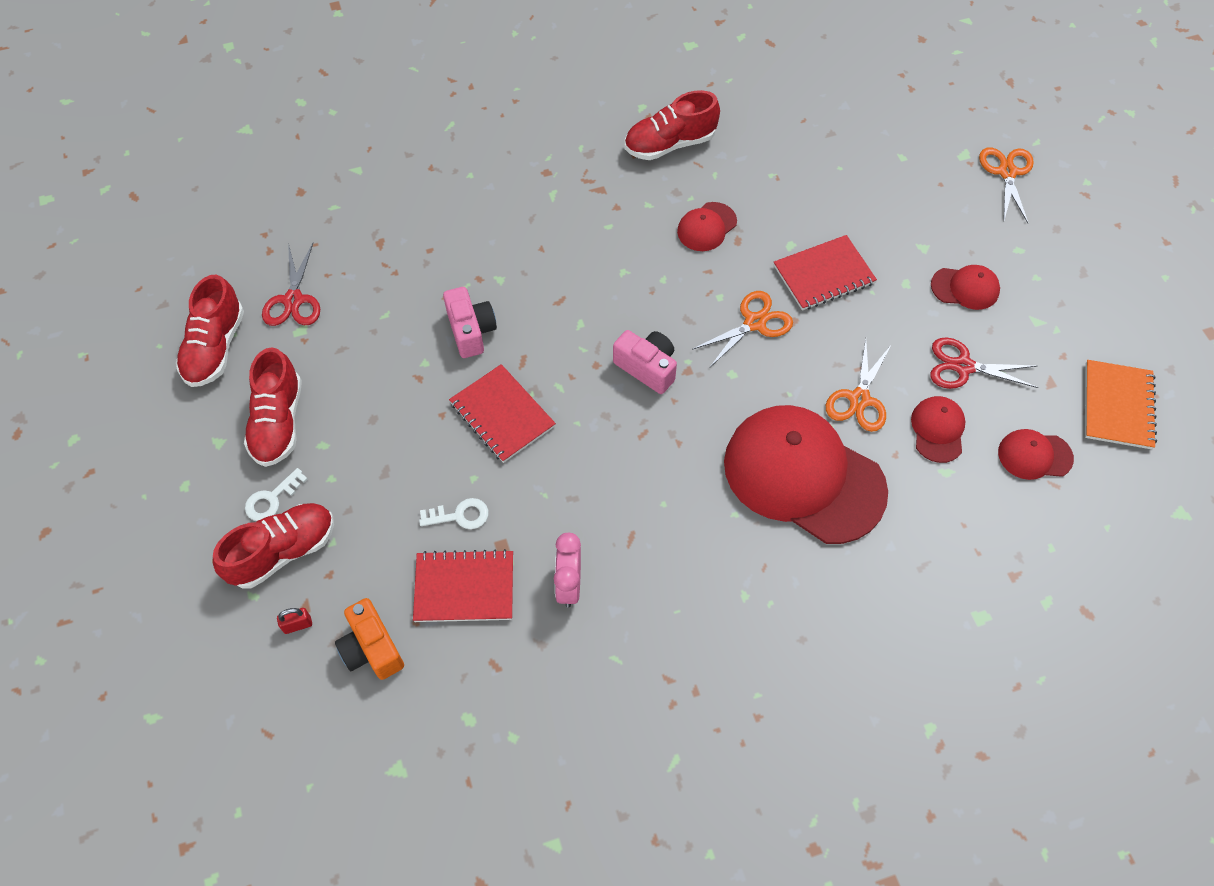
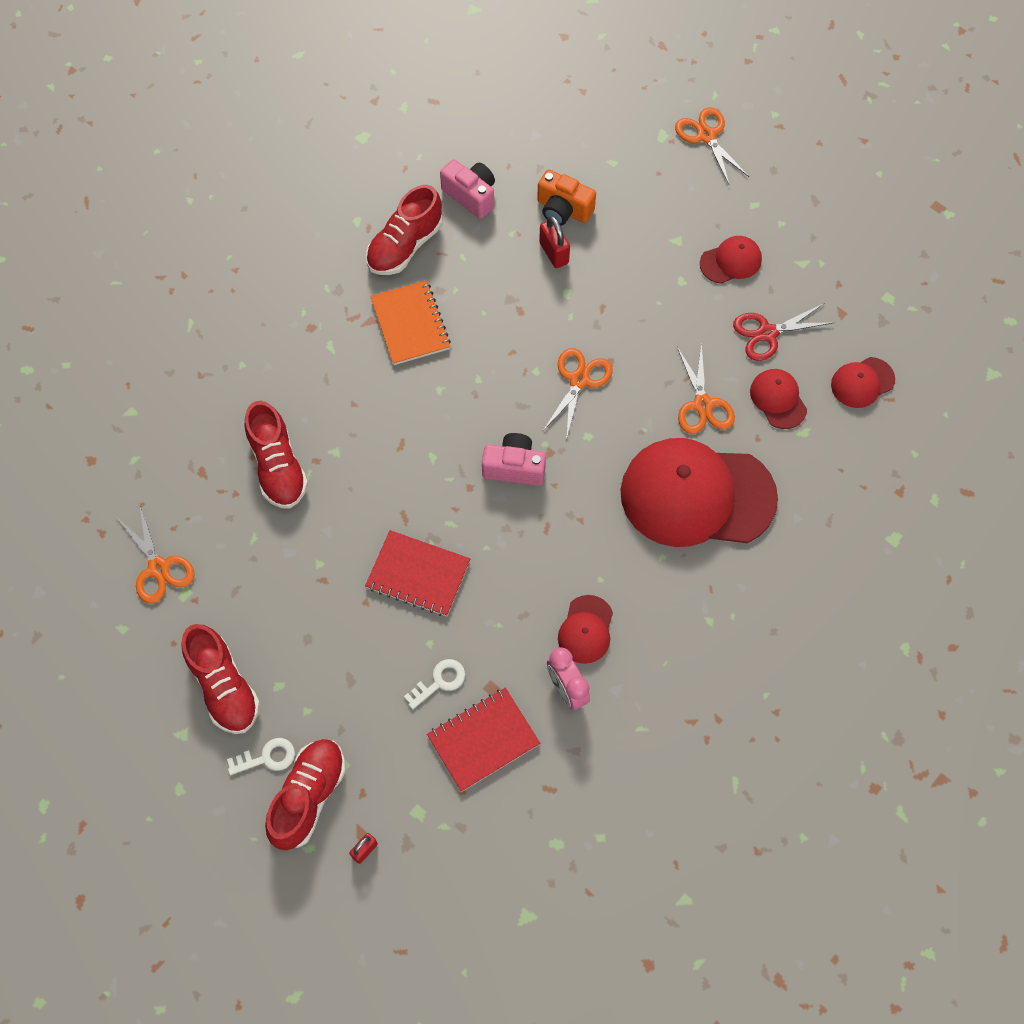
camera: 30 degrees left, 5 degrees up
(215, 347) = (116, 650): red shoe -> red shoe (278, 467)
(272, 499) = (267, 757): white key -> white key turned 120 degrees counterclockwise
(293, 300) = (158, 568): red scissors -> orange scissors
(372, 648) = (440, 833): orange camera -> orange camera (563, 209)
(471, 331) = (341, 513): pink camera -> pink camera (471, 195)
(706, 227) = (486, 311): red cap -> red cap (586, 629)
(799, 207) = (554, 253): none -> red padlock
(824, 275) = (610, 307): red notebook -> none
(1117, 406) = (901, 307): orange notebook -> orange notebook (410, 324)

